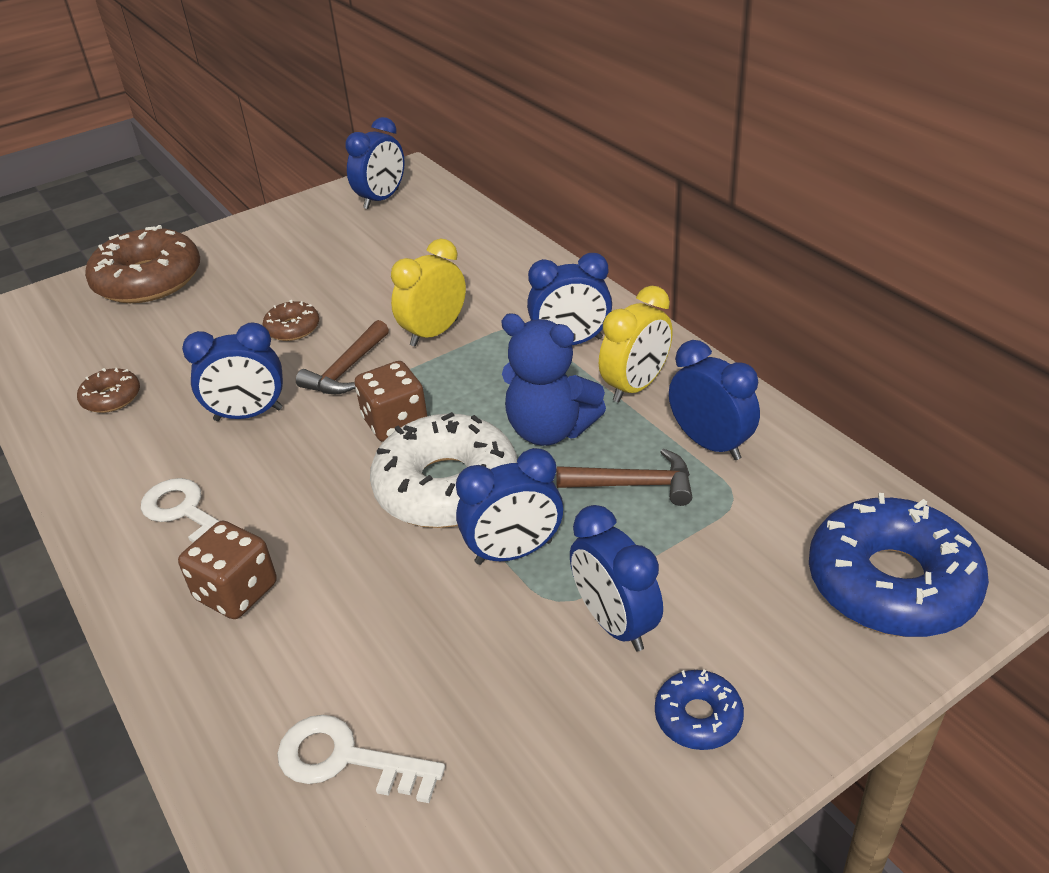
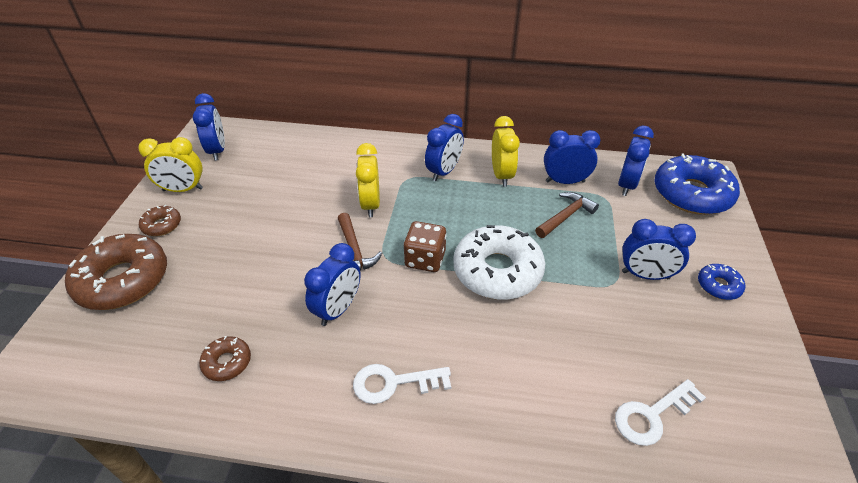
camera: 50 degrees left, 5 degrees up
(236, 592) = (487, 395): brown dice -> none
(292, 328) = (283, 249): brown donut -> brown donut (162, 225)
(299, 223) = (183, 189): none -> yellow clock
(514, 552) = (569, 277): blue clock -> blue clock (626, 185)
(550, 430) = (498, 216): blue teddy bear -> none

